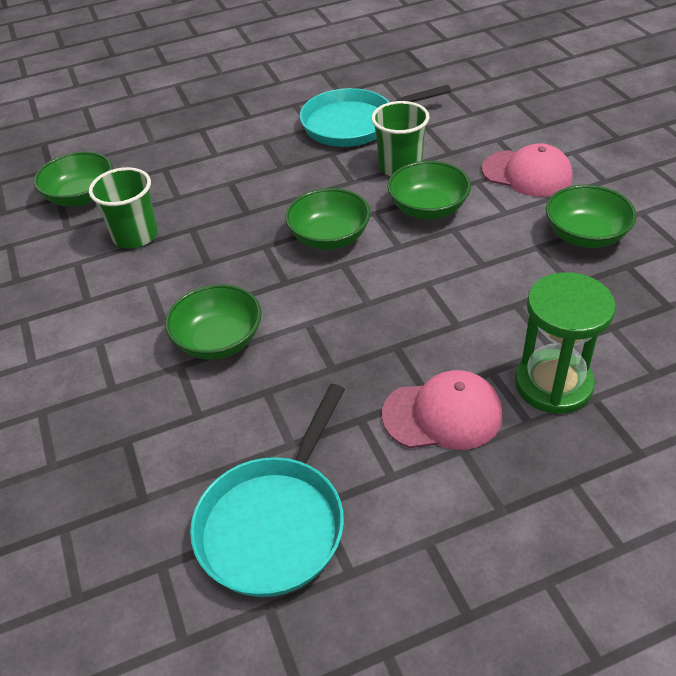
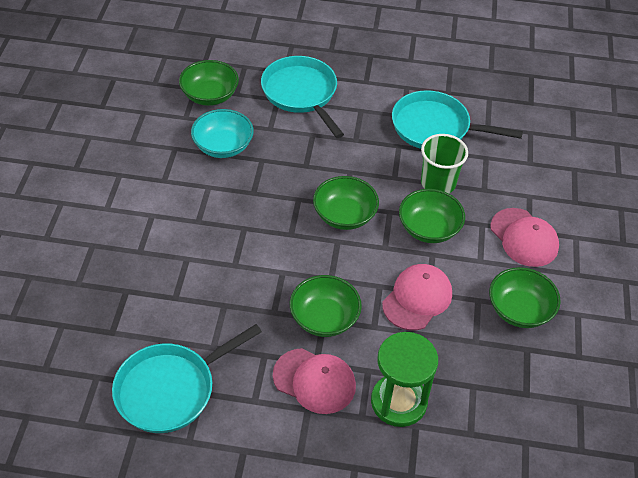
camera: 25 degrees right, 5 degrees up
(135, 236) = (223, 146): green cup -> turquoise bowl
(187, 153) = (301, 94): none -> turquoise pan
(219, 340) = (221, 254): green bowl -> green bowl (324, 318)
(476, 276) = (417, 299): none -> pink cap

